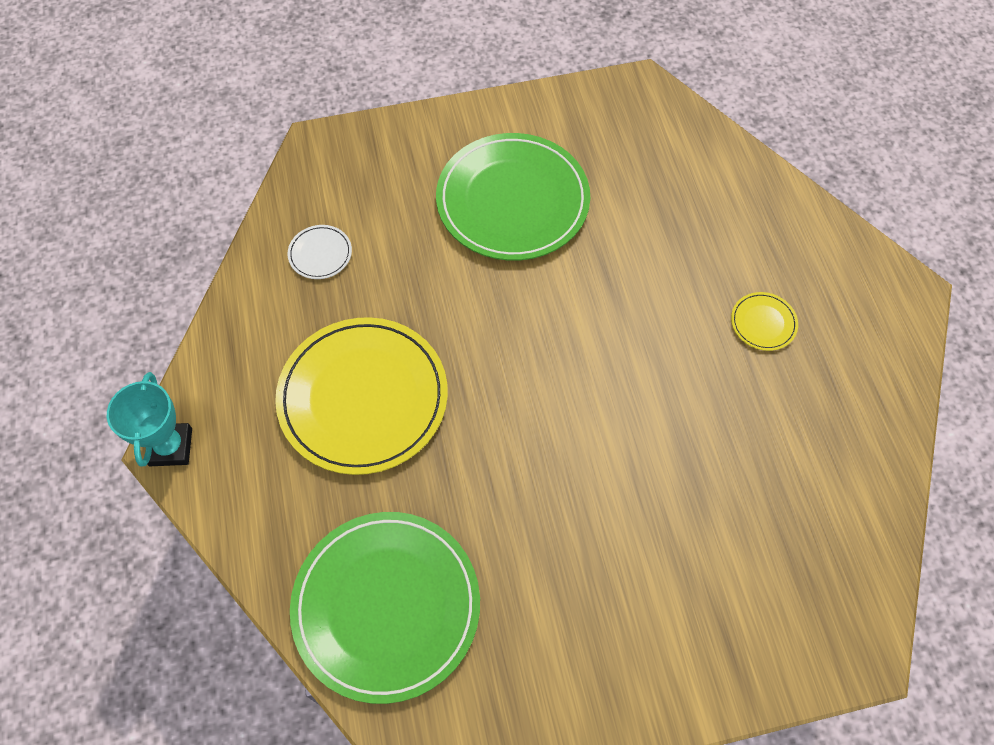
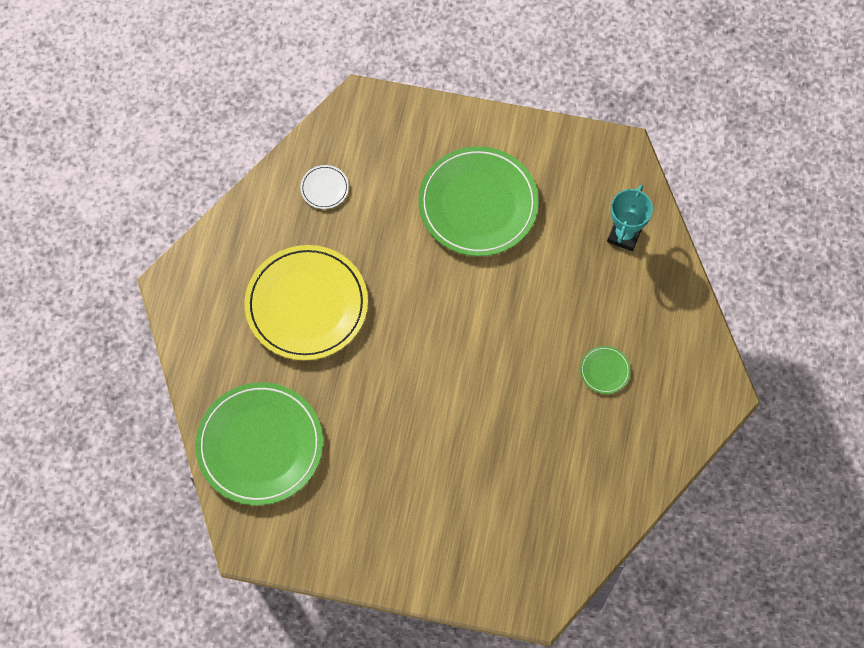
camera: 25 degrees right, 5 degrees up
(170, 447) = (170, 284): turquoise trophy -> turquoise trophy (624, 235)
(763, 323) = (605, 370): yellow plate -> green plate

